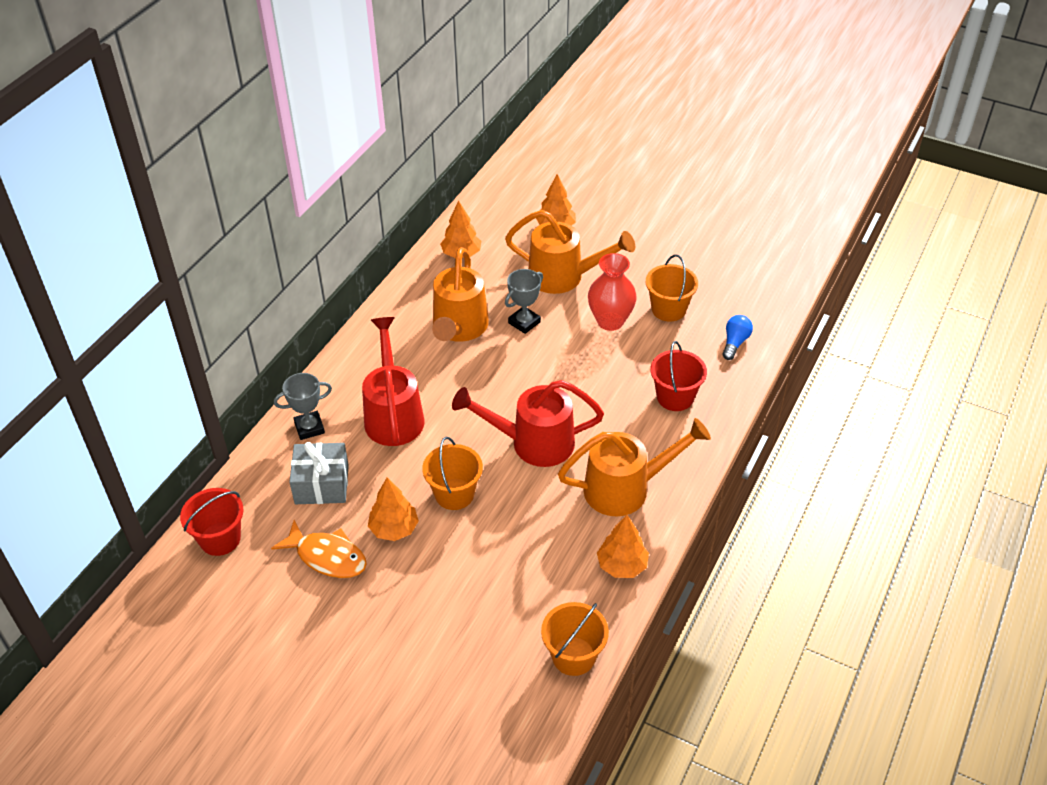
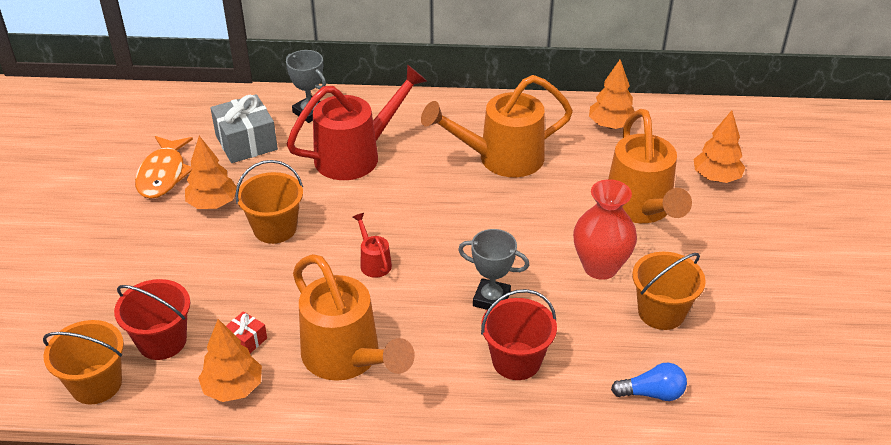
camera: 65 degrees right, 5 degrees down
(220, 539) = (160, 109): red bucket -> red bucket (162, 341)
(524, 322) = (545, 201): grey trophy -> grey trophy (491, 299)
(532, 443) = (373, 262): red watering can -> red watering can, size x0.44
(575, 545) = (246, 340): none -> red gift

